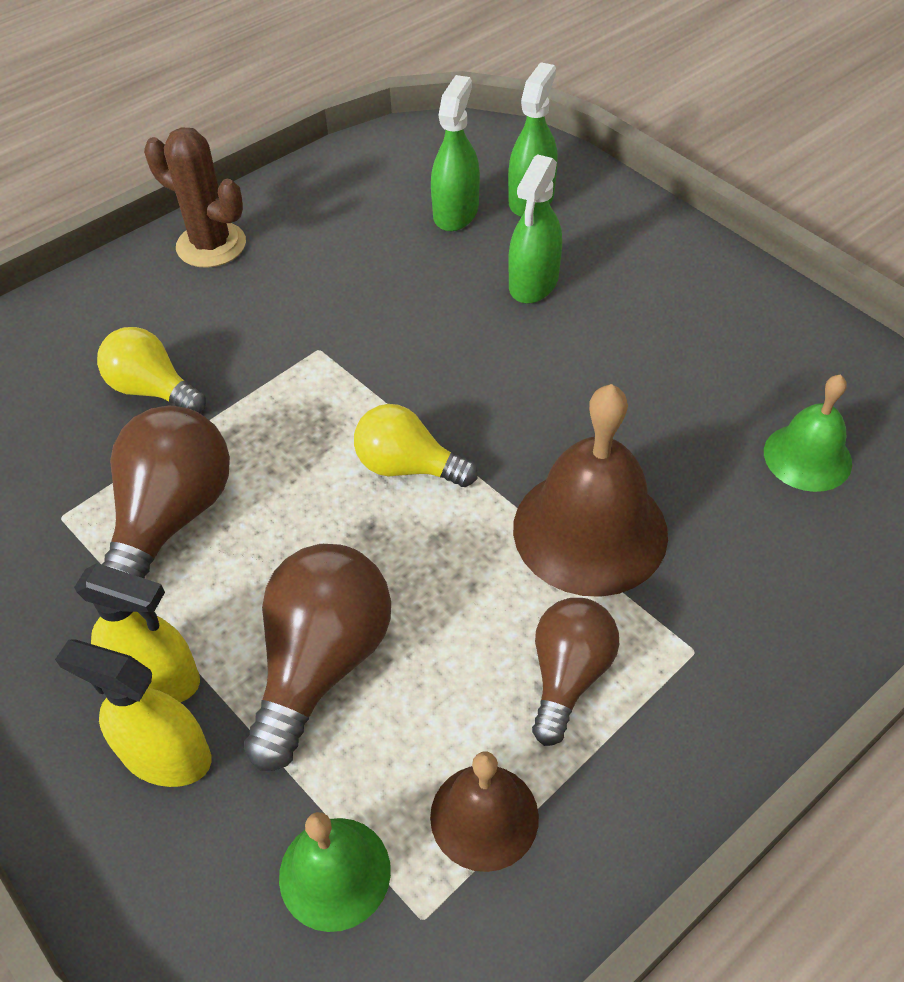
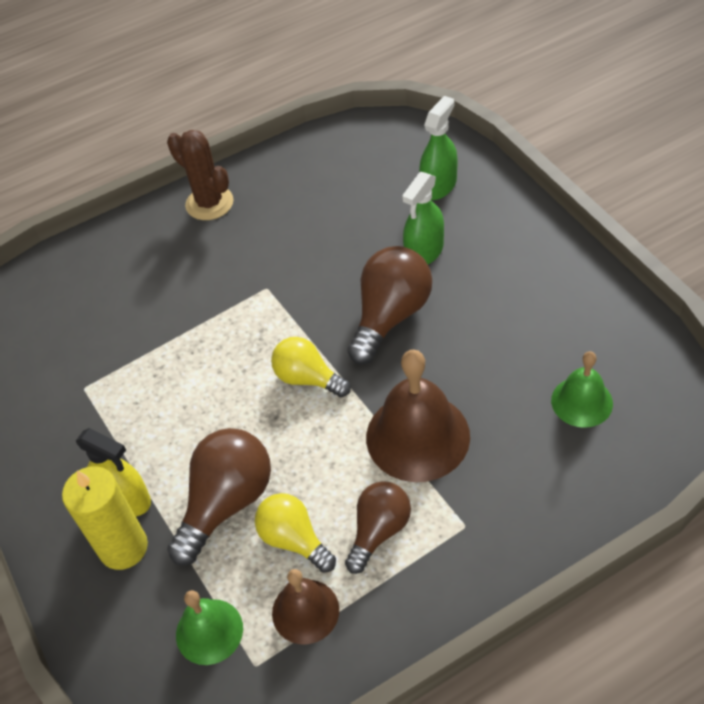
camera: 15 degrees right, 0 degrees up
(153, 389) = (154, 306): yellow light bulb -> yellow light bulb (294, 540)
(166, 755) = (123, 547): yellow spray bottle -> yellow candle
(172, 518) = (151, 396): brown light bulb -> brown light bulb (390, 316)
(456, 212) = (382, 192): green spray bottle -> none

